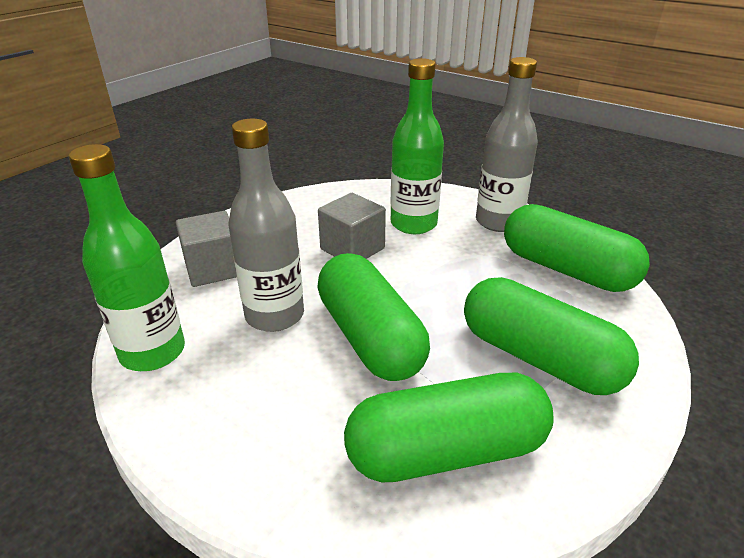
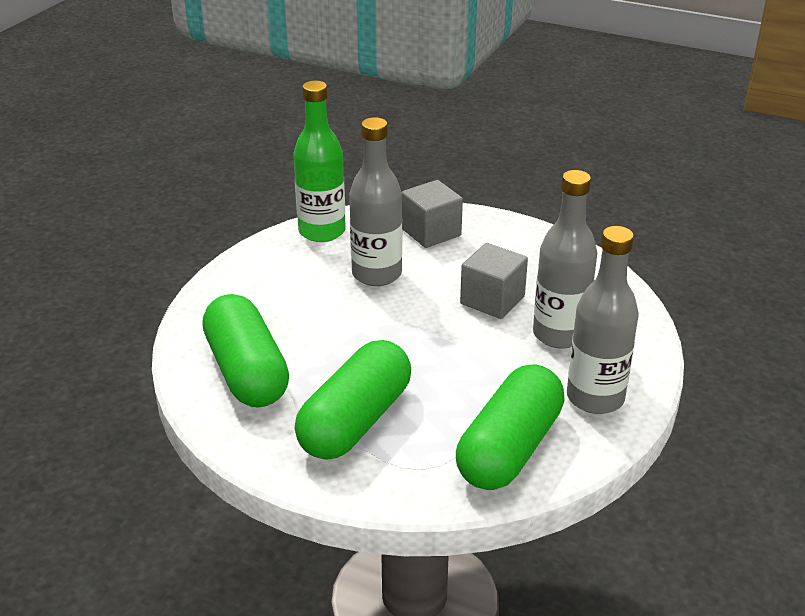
camera: 80 degrees right, 0 degrees up
(369, 337) = (361, 325): green capsule -> none
(413, 224) = (559, 334): green bottle -> grey bottle

